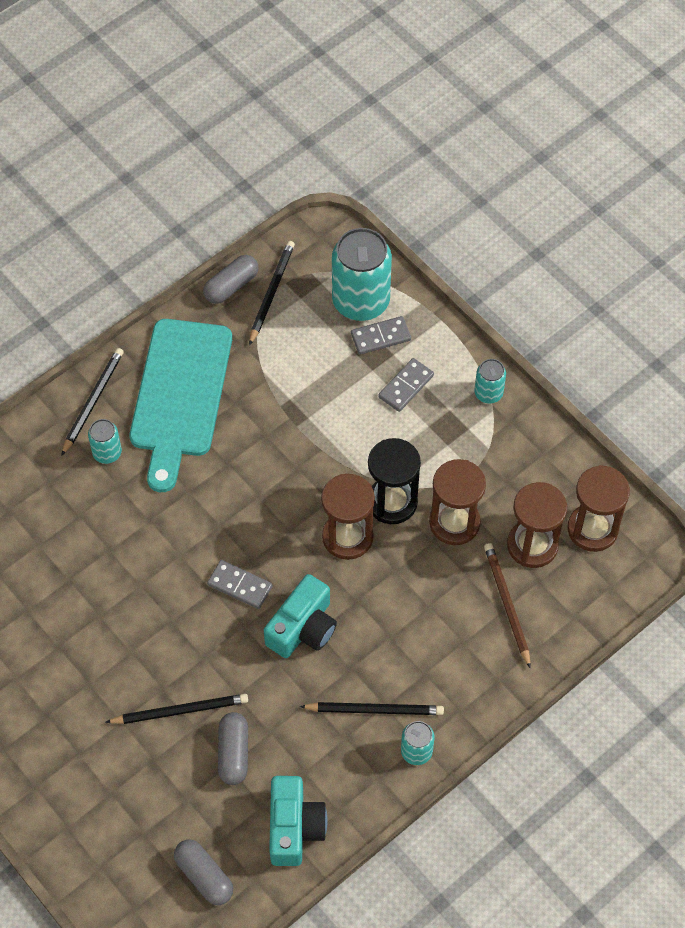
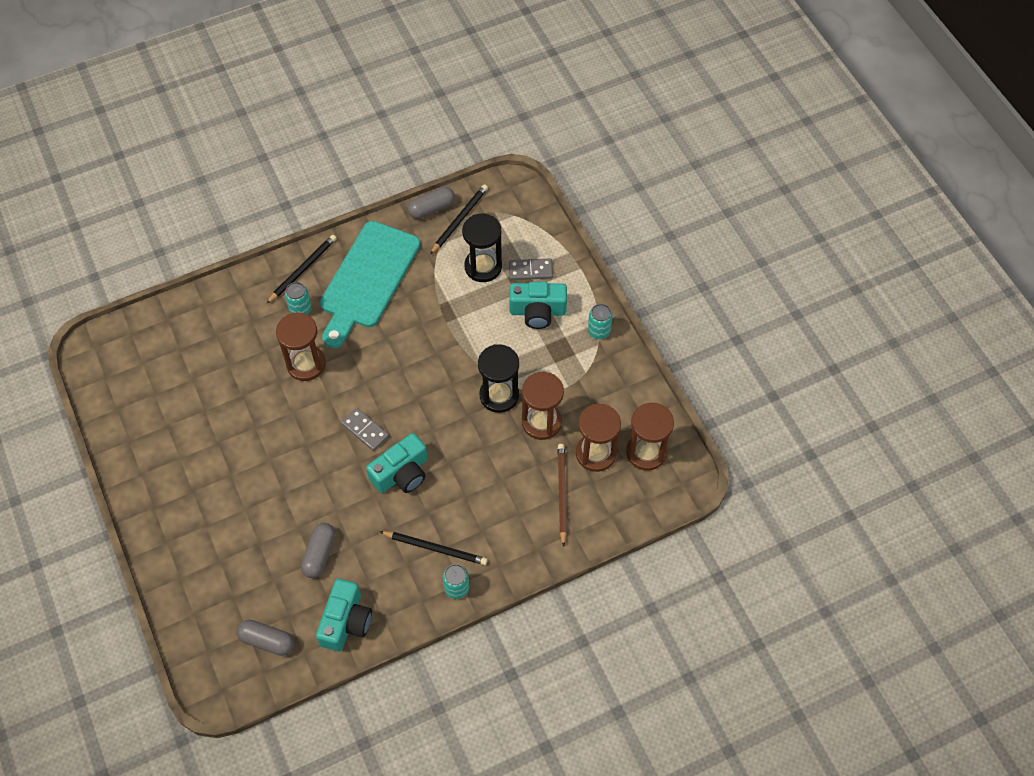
camera: 15 degrees right, 0 degrees up
(180, 710) = (290, 512): black pencil -> none
(204, 876) = (267, 641): grey capsule -> grey capsule turned 45 degrees counterclockwise
(320, 345) = (483, 267): none -> black hourglass
(347, 537) = (457, 413): brown hourglass -> brown hourglass (306, 364)
(361, 301) = (524, 241): turquoise can -> none
(406, 386) = (537, 311): grey domino -> turquoise camera

